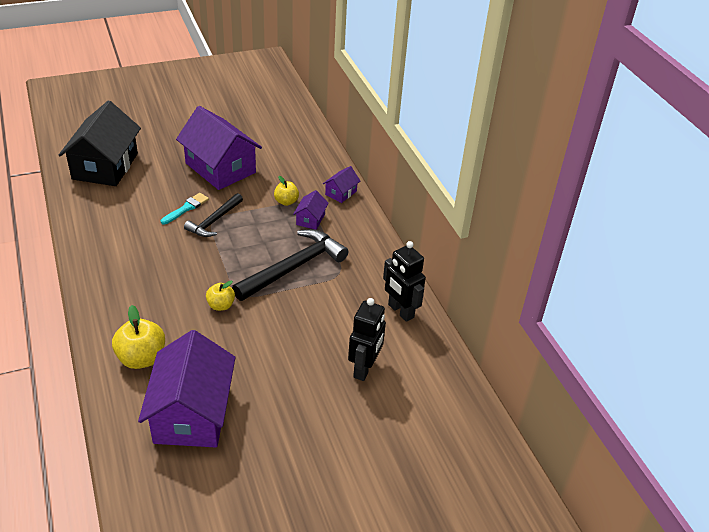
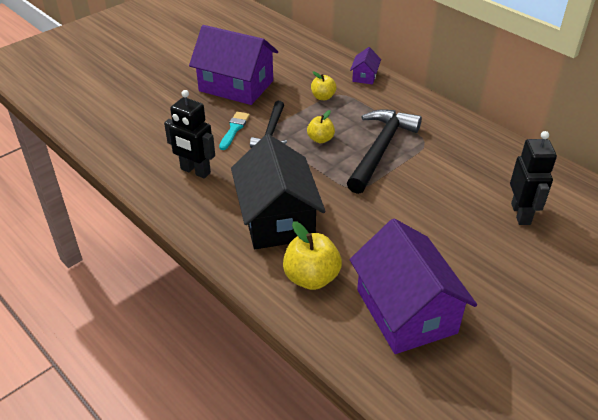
camera: 20 degrees left, 0 degrees up
(105, 166) = (119, 115): black house -> black house (277, 218)
(221, 305) = (344, 204): yellow apple -> yellow apple (320, 139)
(310, 219) = (358, 105): purple house -> none
(400, 311) = (505, 156): black robot -> black robot (195, 171)

